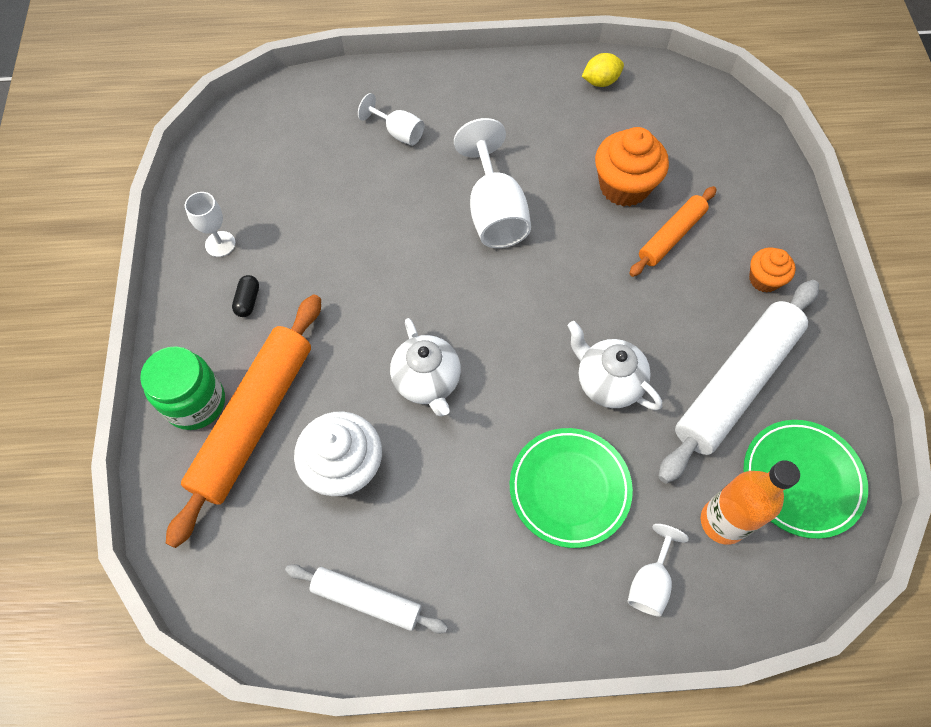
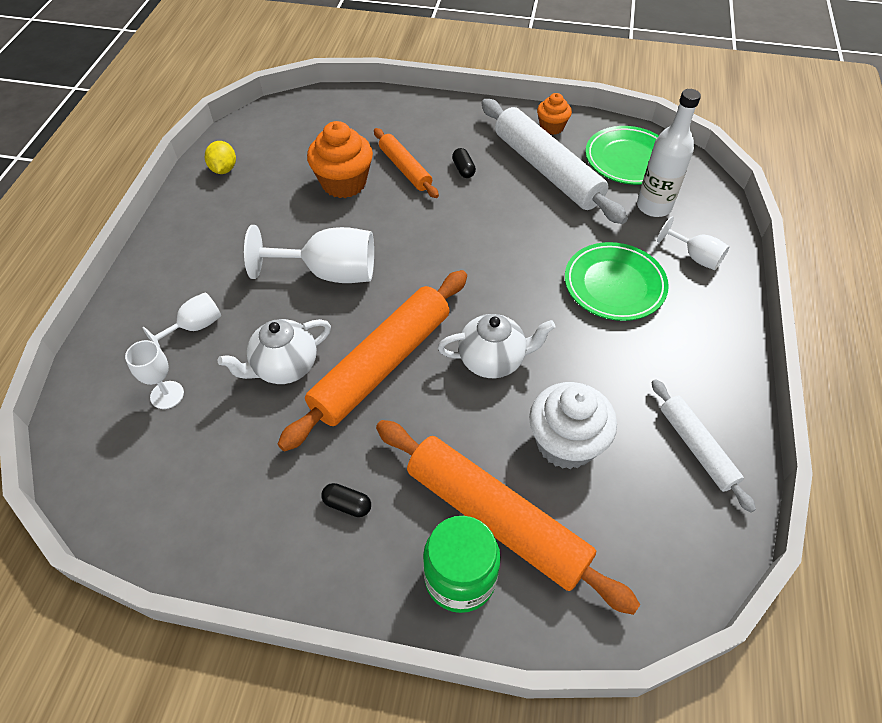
camera: 75 degrees left, 10 degrees down
(220, 244) = (258, 524): white goblet -> white goblet (167, 395)
(367, 600) = (696, 448): white rolling pin -> white rolling pin turned 60 degrees counterclockwise
(396, 286) = (381, 364): none -> orange rolling pin
(607, 382) = (526, 239): white teapot -> white teapot (284, 367)
(696, 294) = (463, 169): none -> black capsule
(722, 521) = (654, 206): orange bottle -> white bottle
(764, 279) = (464, 132): orange cupcake -> orange cupcake (551, 127)

